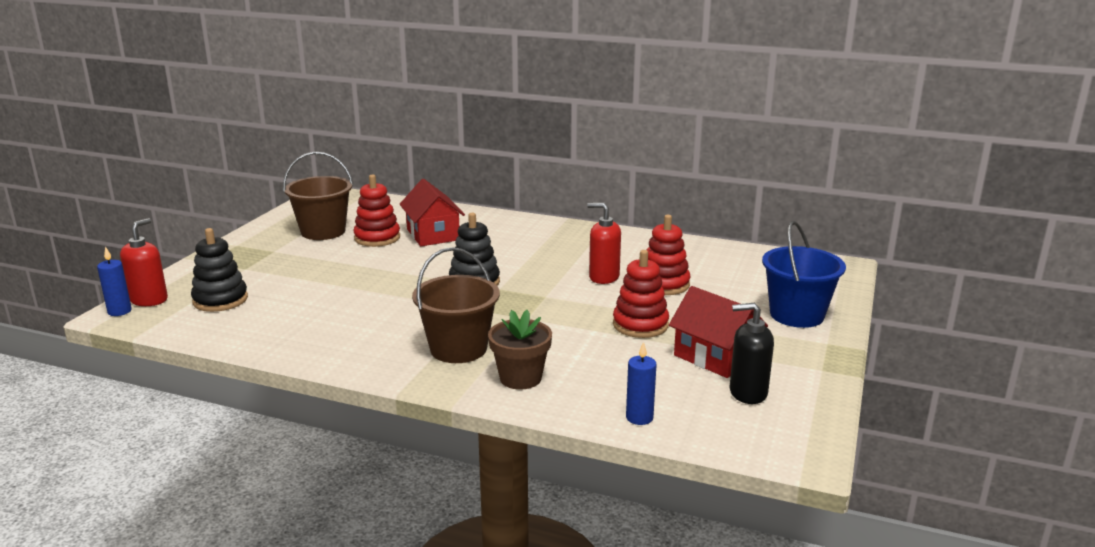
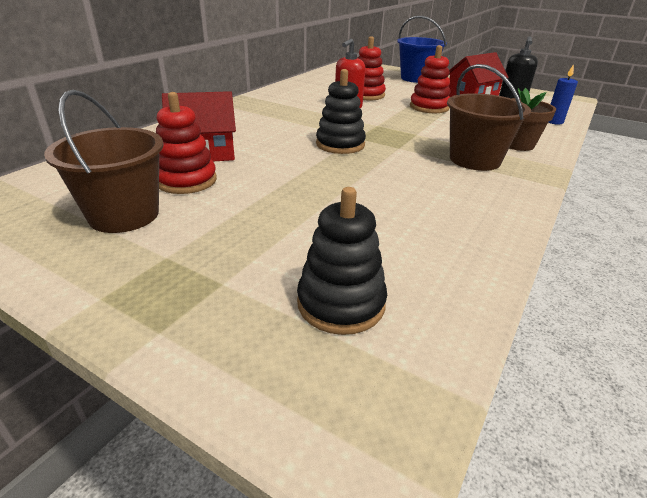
camera: 80 degrees left, 10 degrees up
(119, 311) = (364, 451): blue candle -> none
(149, 300) = (316, 403): red soap dispenser -> none

